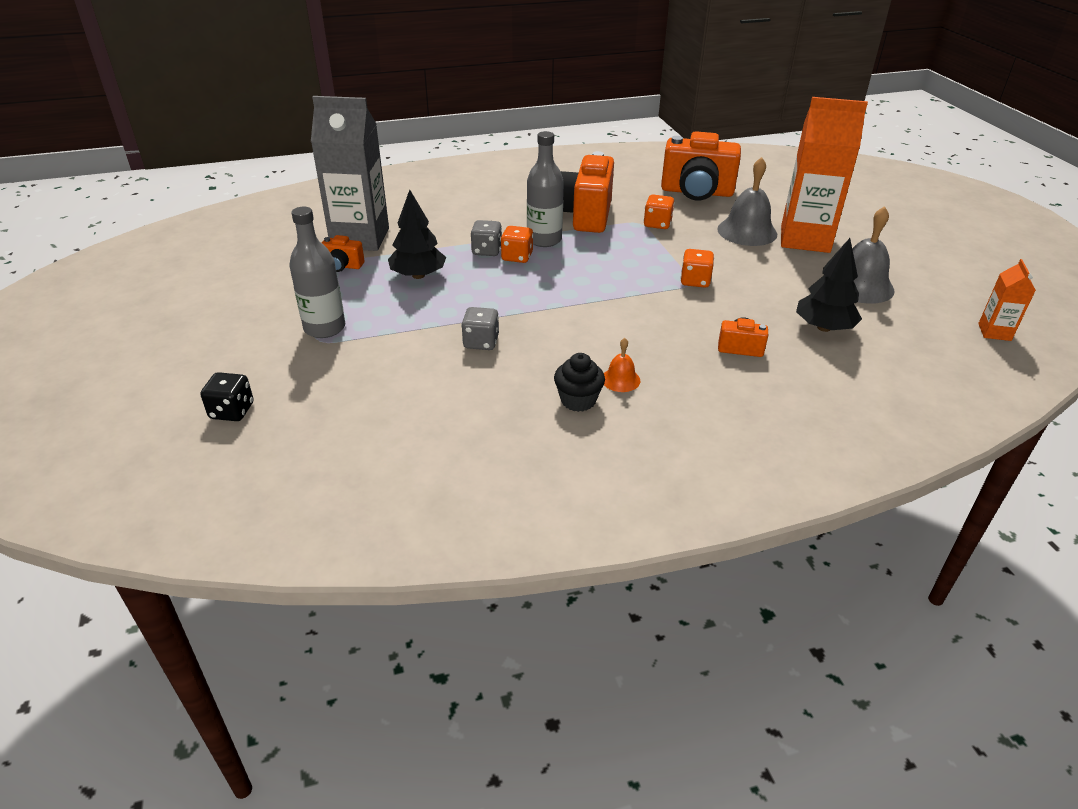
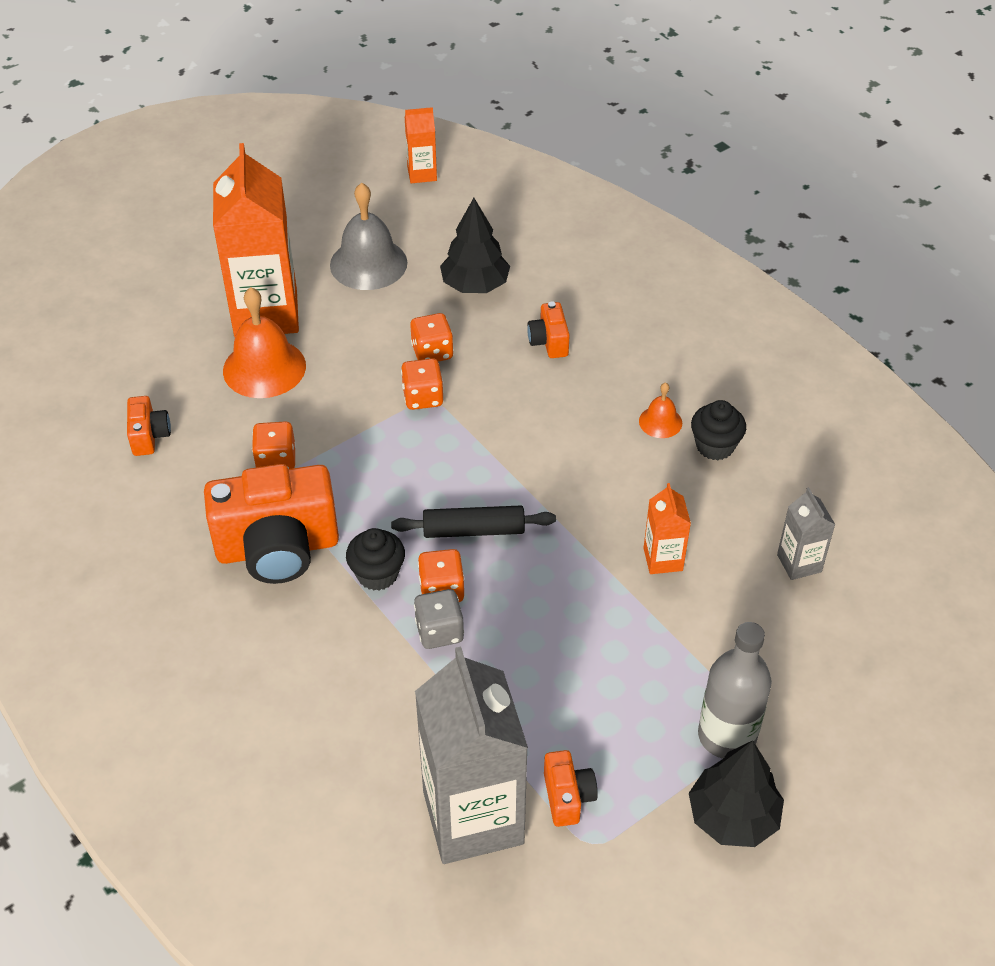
camera: 110 degrees left, 10 degrees up
(232, 411) = (928, 742): black dice -> none
(418, 275) = (547, 687): black tree -> black tree (733, 817)
(429, 405) = (799, 563): none -> grey carton
(481, 342) = (663, 559): grey dice -> orange carton
(544, 240) = (377, 574): grey bottle -> black cupcake
(558, 276) = (473, 530): none -> black rolling pin
(697, 192) = (149, 436): orange camera -> orange camera, size x0.46
(744, 293) = (432, 352): none -> orange dice
(747, 231) = (264, 368): grey bell -> orange bell

